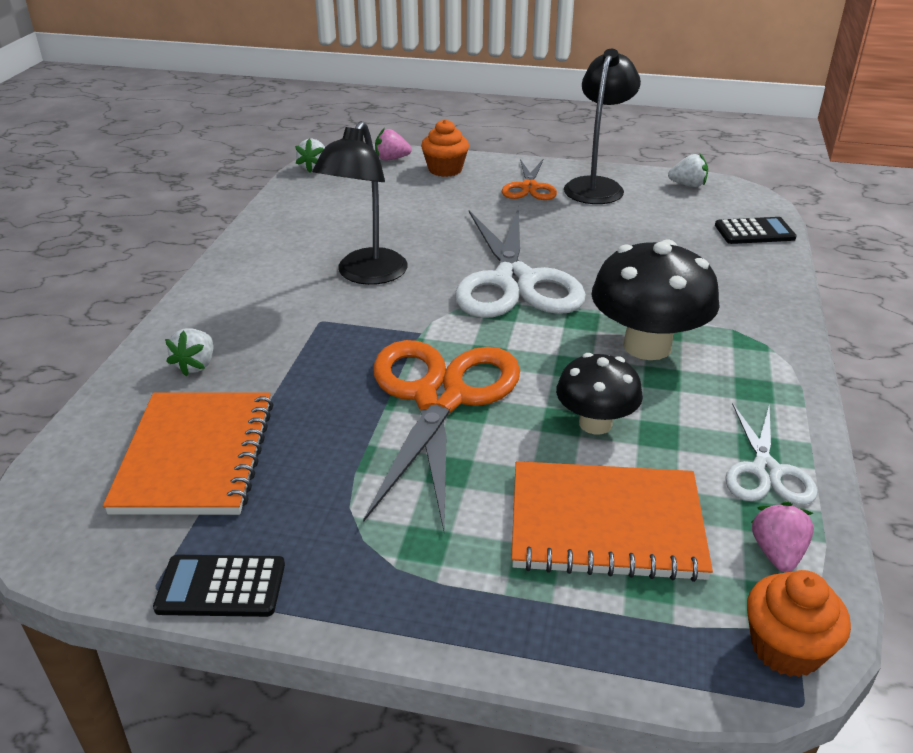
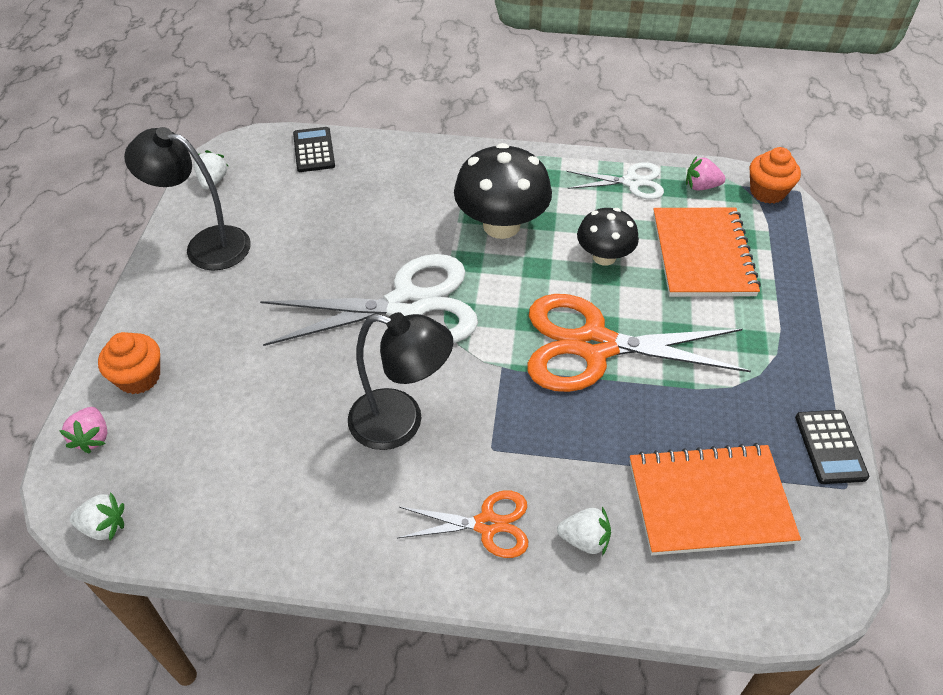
camera: 95 degrees left, 15 degrees up
(529, 187) = (202, 298): orange scissors -> orange scissors (487, 525)

